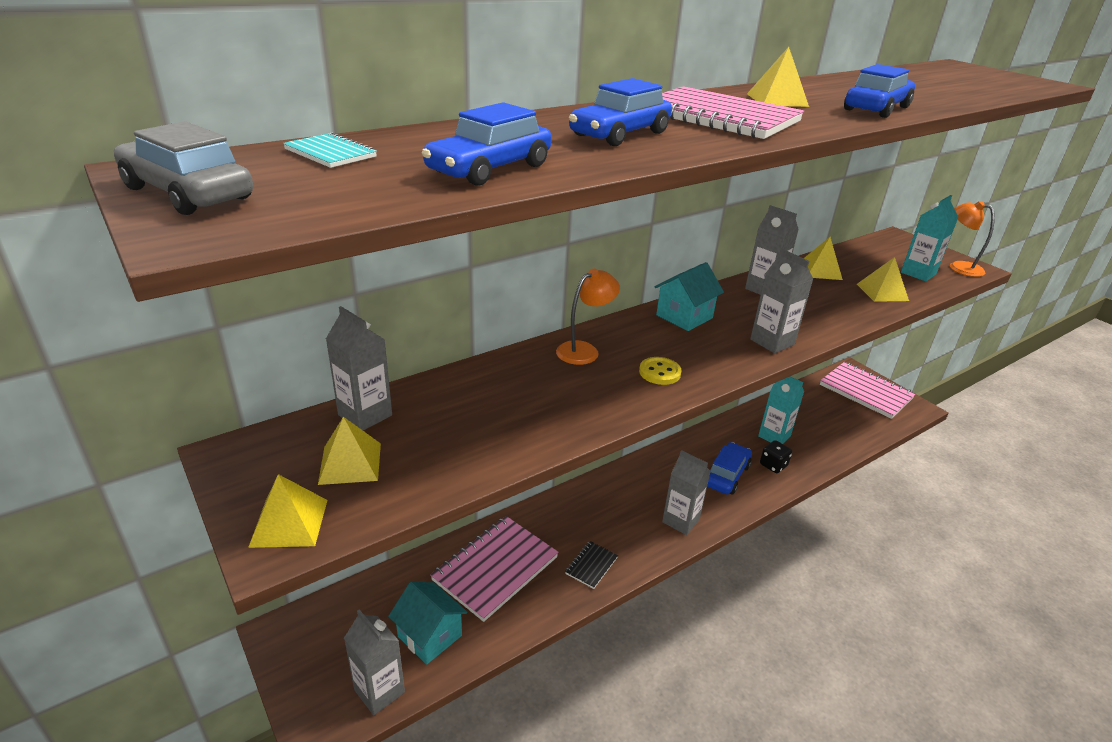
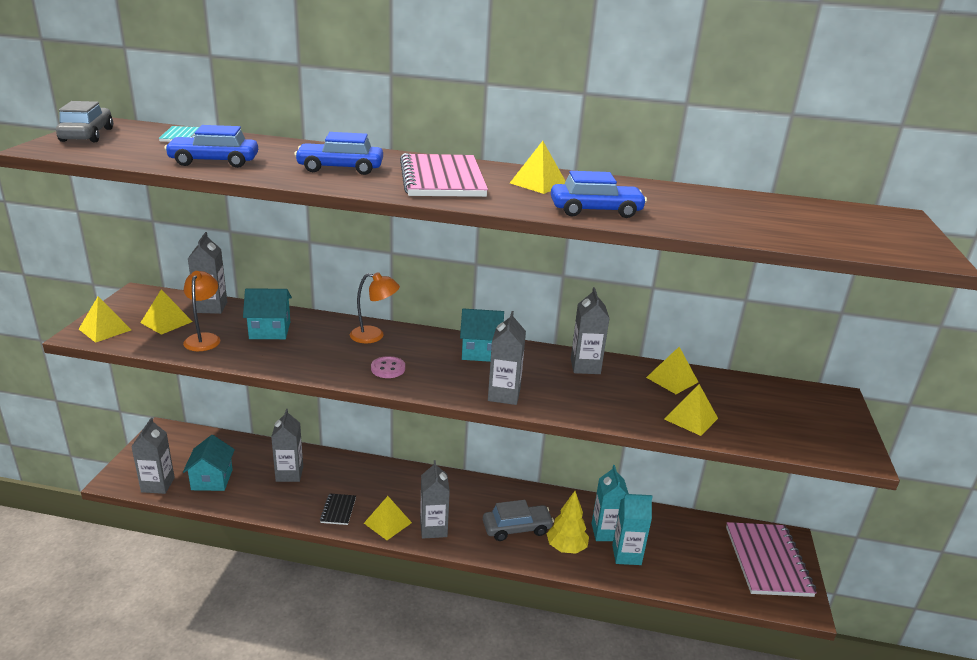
camera: 45 degrees right, 5 degrees down
(484, 401) = (270, 330): none -> turquoise house
(495, 568) = (289, 474): pink notebook -> grey carton
(591, 565) = (338, 510): black notebook -> black notebook turned 75 degrees counterclockwise
(644, 543) = (387, 523): none -> yellow pyramid
(659, 372) = (388, 369): yellow button -> pink button
(727, 475) = (517, 528): blue car -> grey car
(773, 465) = (566, 547): black dice -> yellow tree
(918, 273) = (772, 427): turquoise carton -> turquoise carton (626, 555)
(959, 267) = (839, 445): orange lamp -> orange lamp (204, 338)

